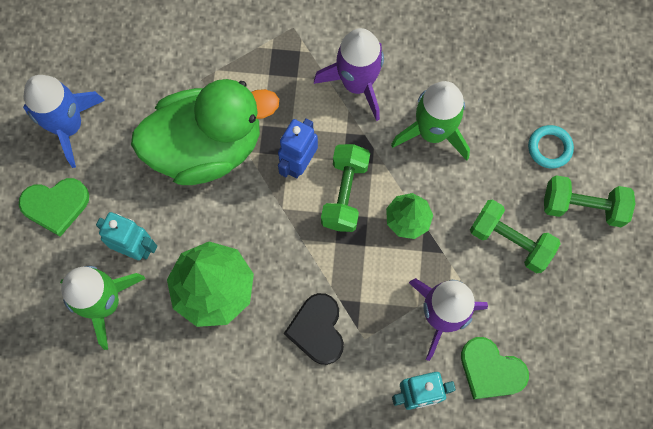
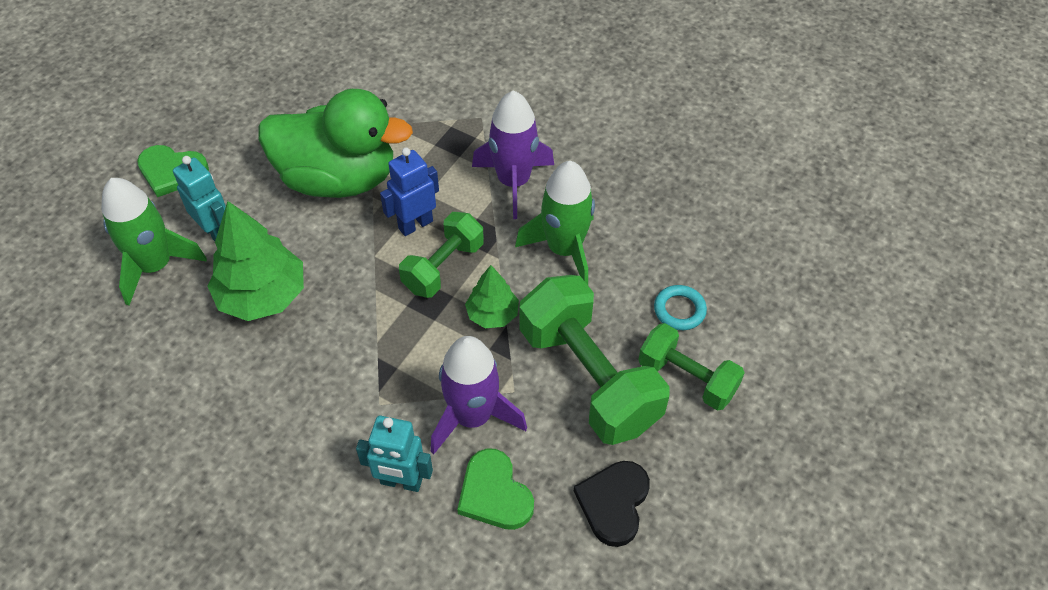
camera: 25 degrees right, 20 degrees down
(68, 126) = (228, 117): blue rocket -> none
(317, 330) = (337, 375): black heart -> black heart (613, 503)
(510, 241) = (589, 377): green dumbbell -> green dumbbell, size x1.70

